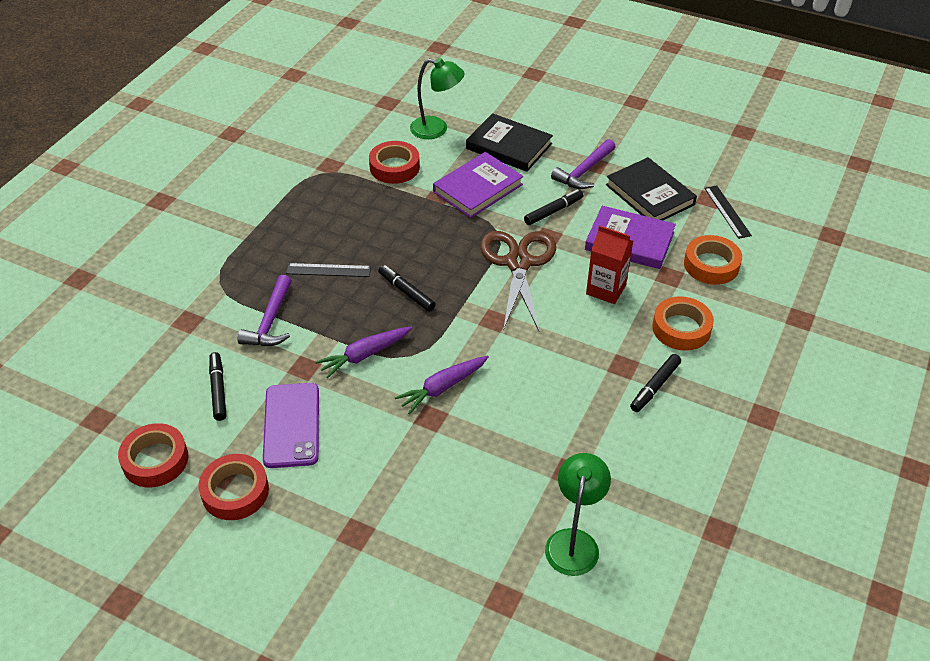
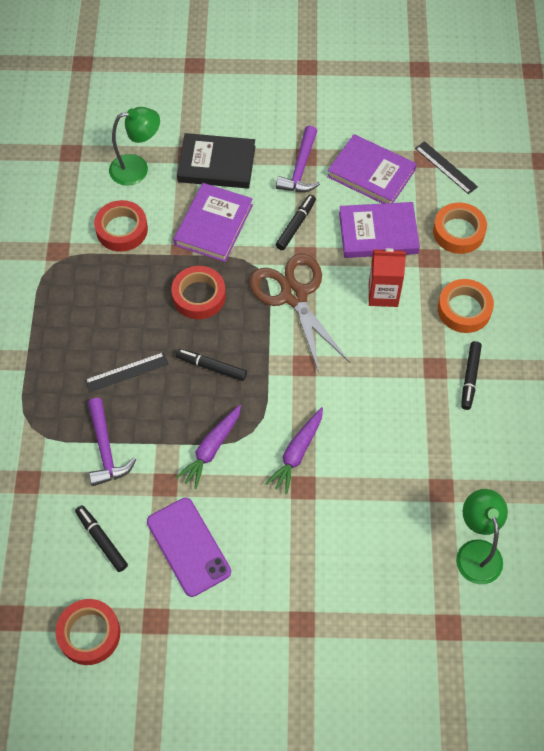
camera: 25 degrees left, 15 degrees up
(235, 491) = (178, 632): red tape -> red tape (199, 296)
(650, 194) = (371, 173): black book -> purple book

